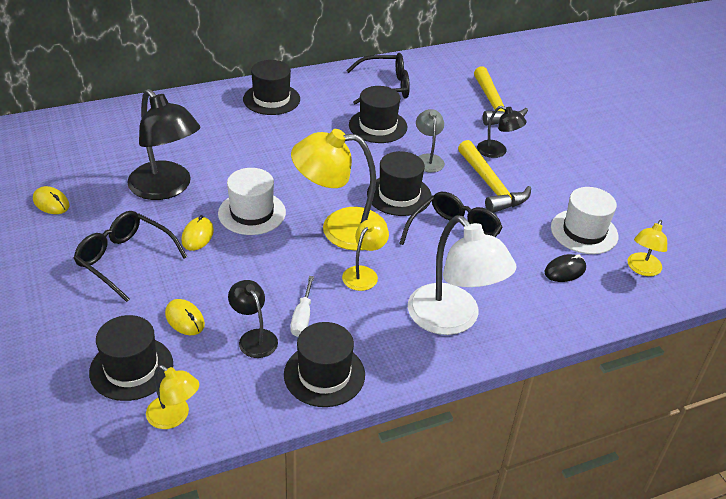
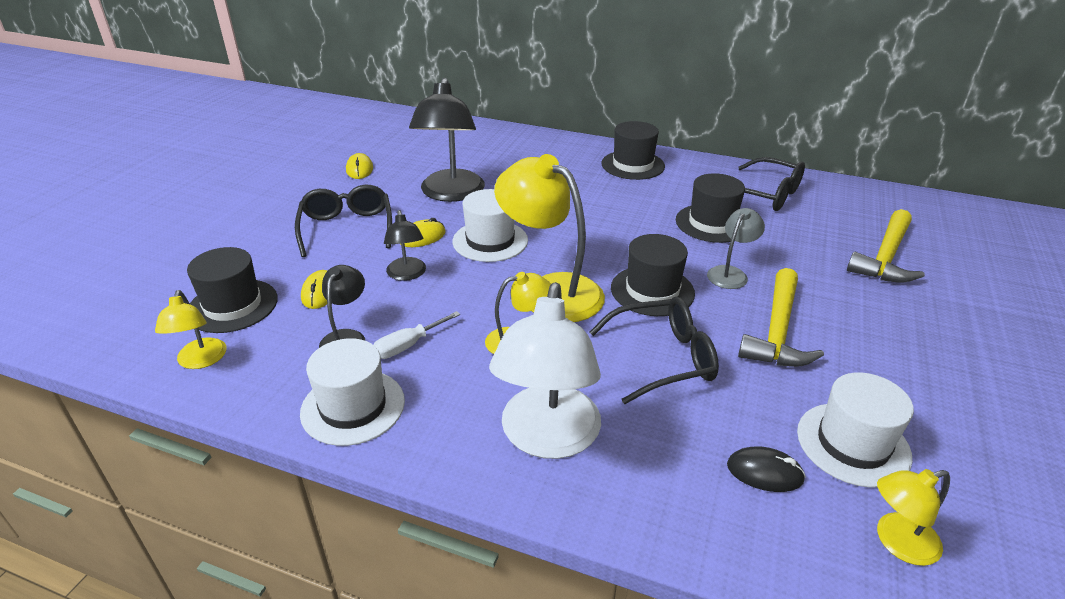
camera: 45 degrees right, 5 degrees down
(324, 374) = (353, 406): black hat -> white hat
(497, 151) = (831, 302): black lamp -> black lamp (407, 274)

